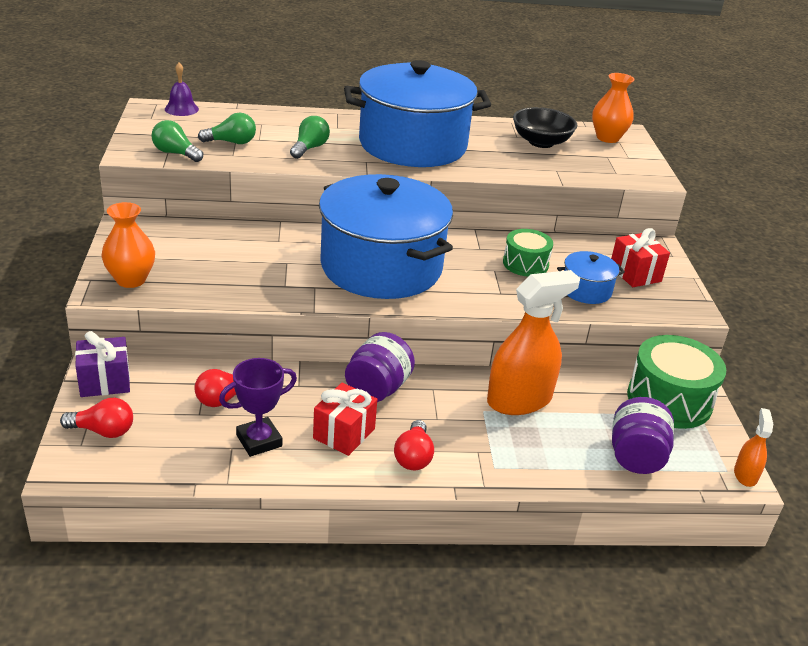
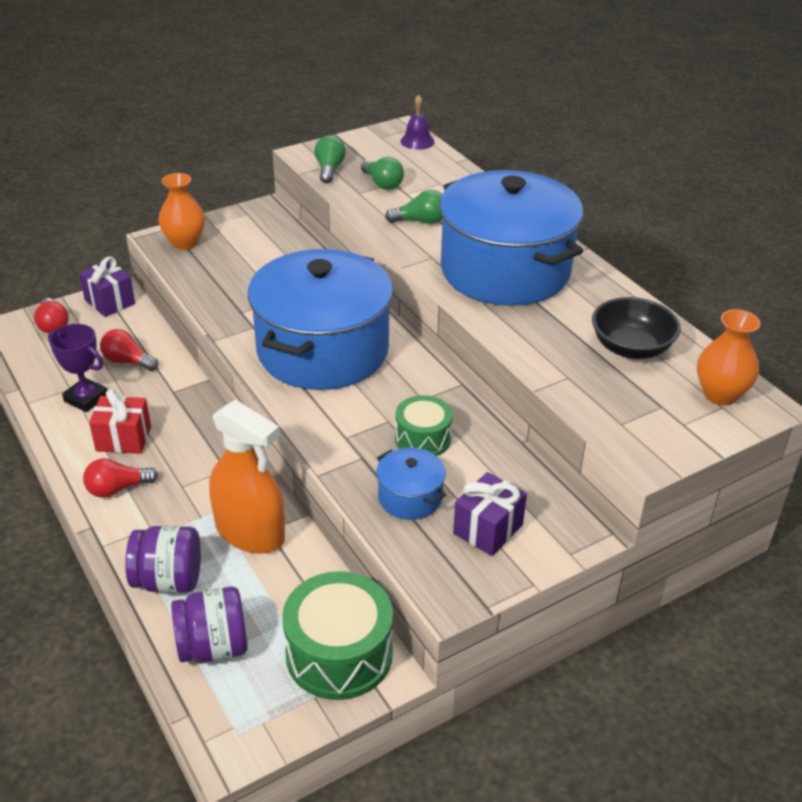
camera: 65 degrees right, 5 degrees up
(377, 389) = (200, 436): purple jar -> purple jar (168, 580)
(635, 274) = (488, 529): red gift -> purple gift
(745, 475) = (240, 754): orange spray bottle -> none

